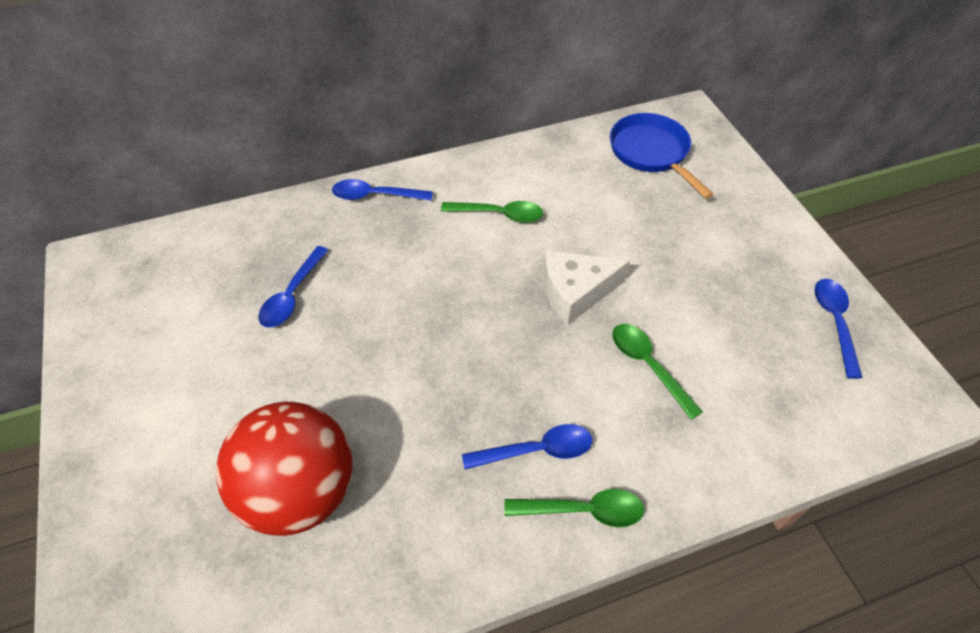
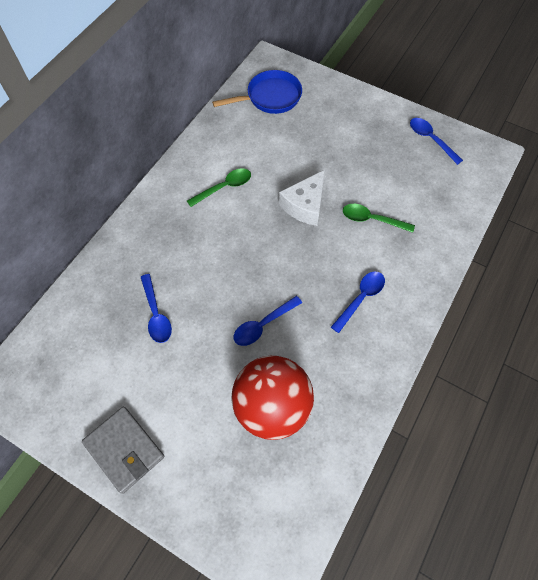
camera: 40 degrees left, 10 degrees up
(115, 408) = (124, 450): none -> grey wallet
(375, 196) = (141, 223): blue spoon -> blue spoon (263, 324)
(582, 510) = (404, 310): green spoon -> none
(651, 153) = (270, 97): blue pan -> blue pan turned 135 degrees clockwise

